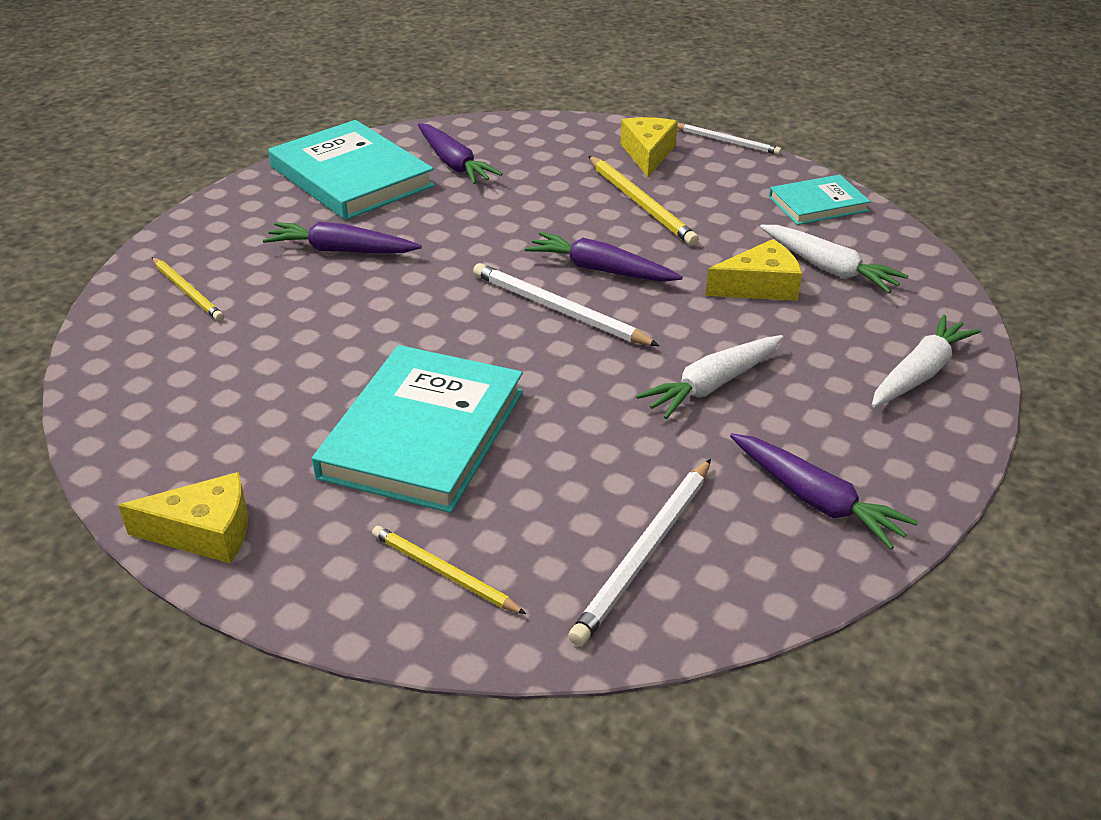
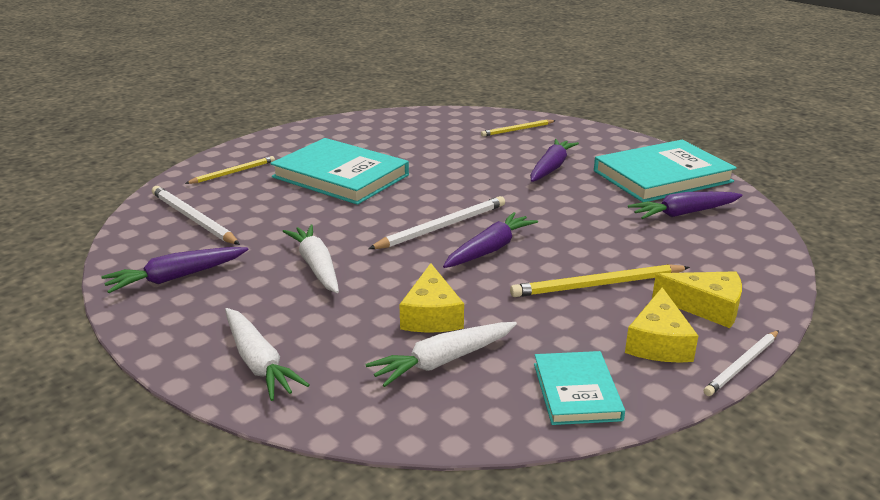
camera: 105 degrees right, 10 degrees down
(205, 532) = (309, 131): yellow cheese -> yellow cheese (658, 342)

